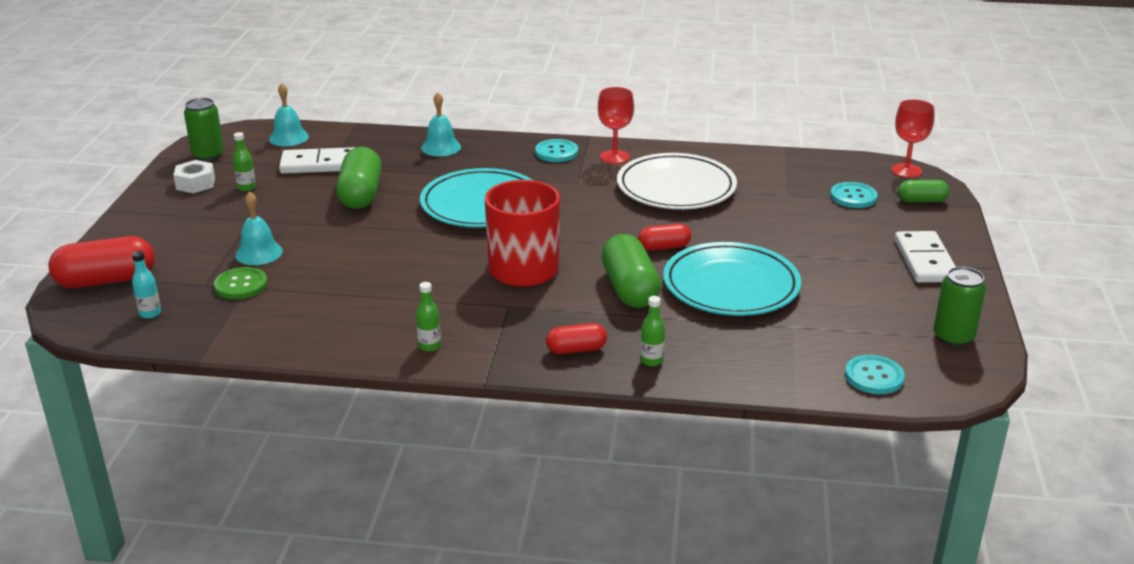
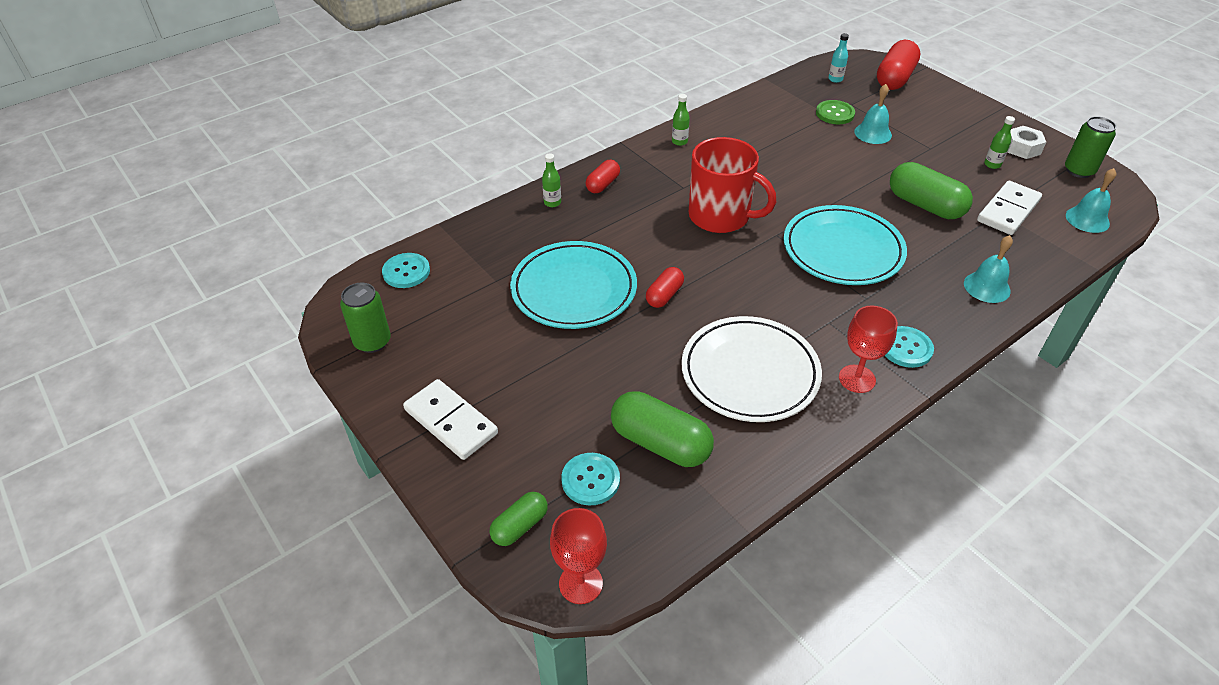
camera: 135 degrees right, 15 degrees up
(630, 289) = (634, 243): green capsule -> green capsule (660, 443)

